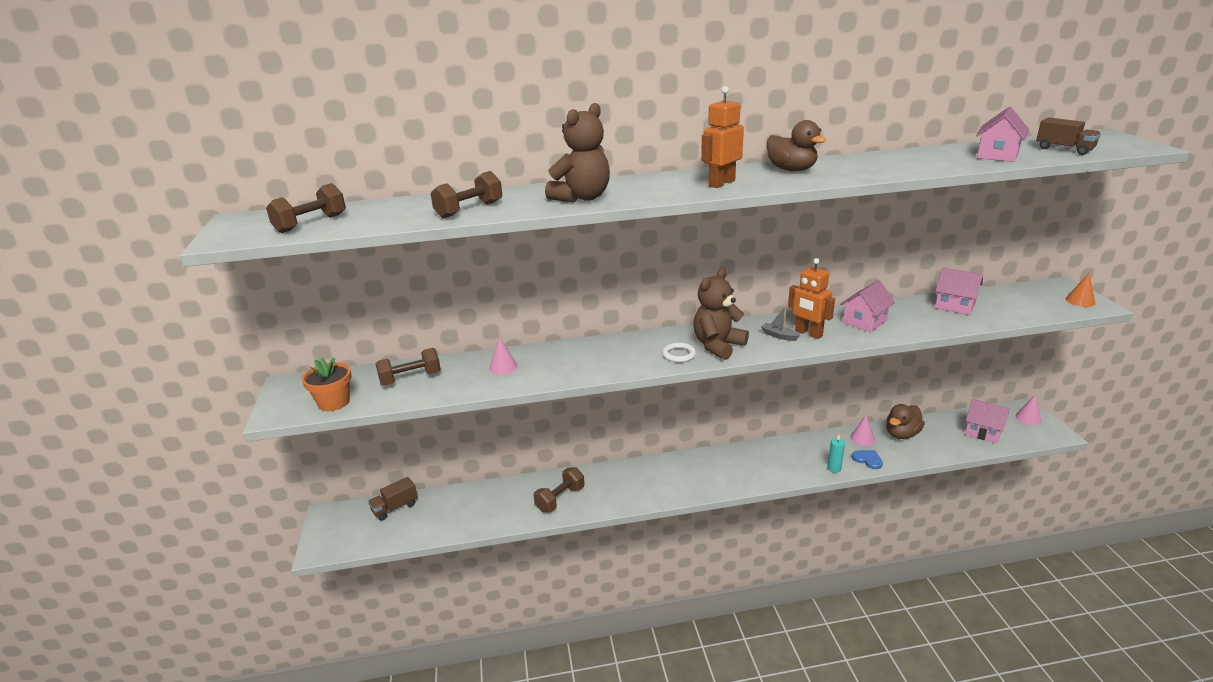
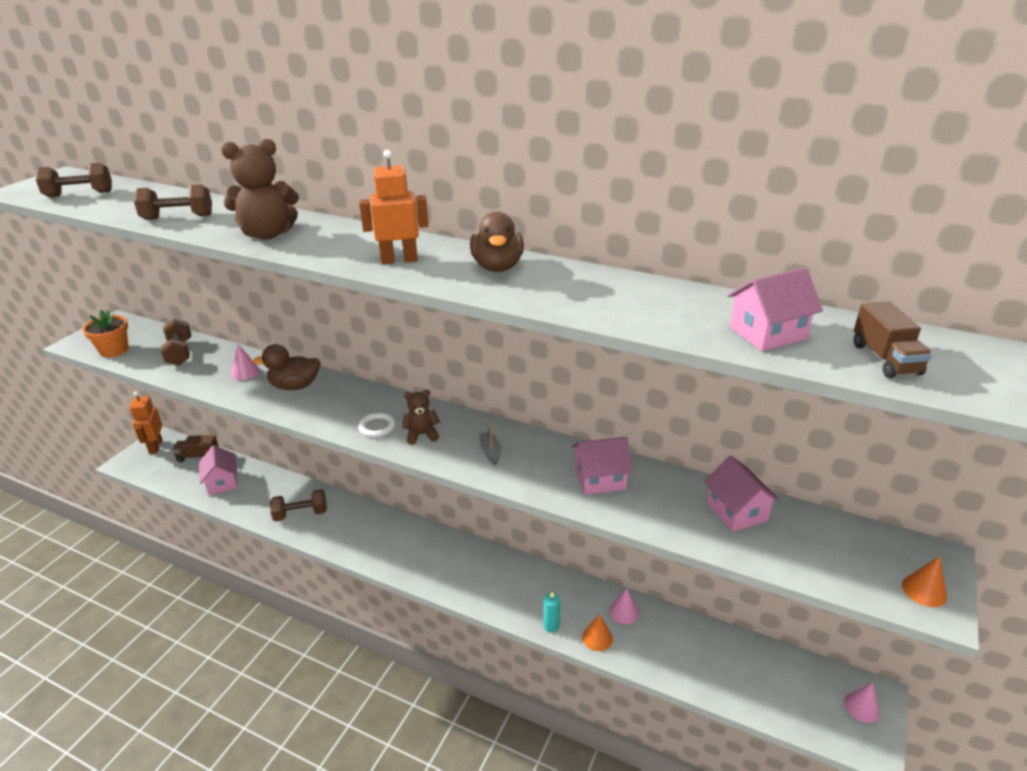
camera: 35 degrees right, 5 degrees up
(410, 378) = (180, 353): brown dumbbell -> brown dumbbell turned 60 degrees clockwise
(718, 346) = (421, 435): brown teddy bear -> brown teddy bear, size x0.57
(808, 333) = (521, 463): orange robot -> orange robot (155, 447)
(867, 460) = (597, 638): blue heart -> orange cone
(901, 434) = (673, 632): brown duck -> brown duck (295, 386)
(983, 432) = (775, 687): pink house -> pink house (222, 482)

